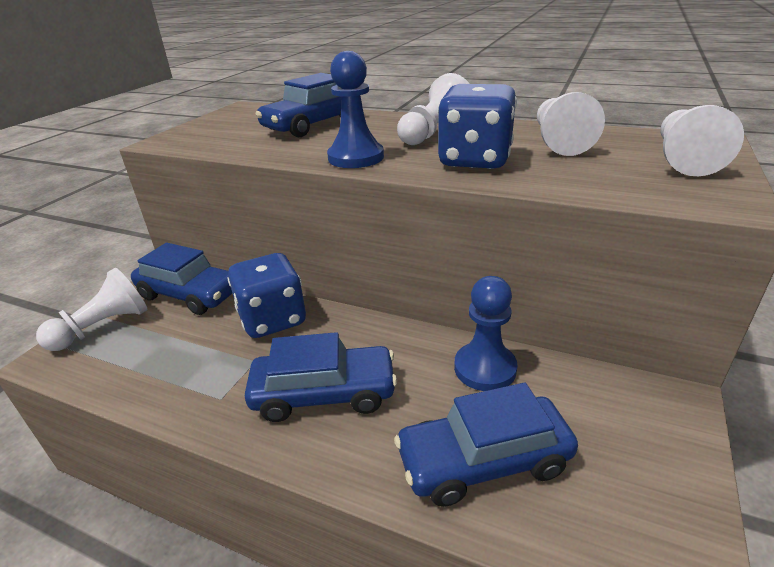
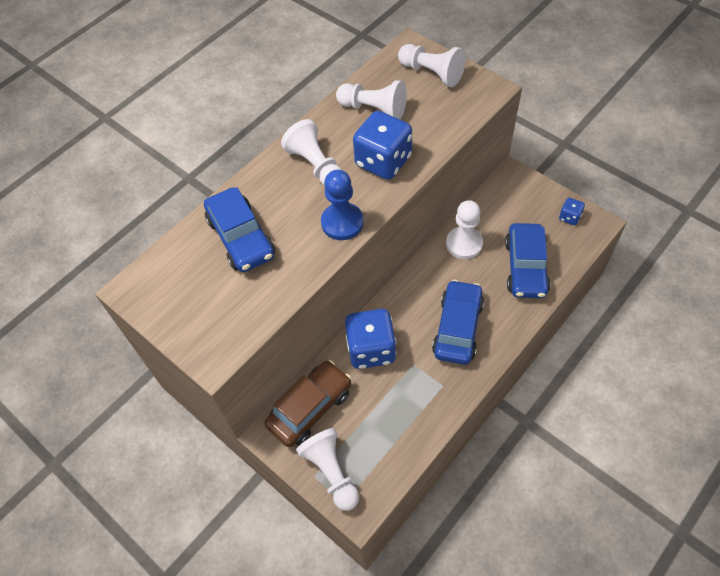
camera: 70 degrees left, 25 degrees up
(190, 294) = (310, 408): blue car -> brown car
(485, 368) = (464, 244): blue pawn -> white pawn
(661, 518) = (569, 217): none -> blue dice

